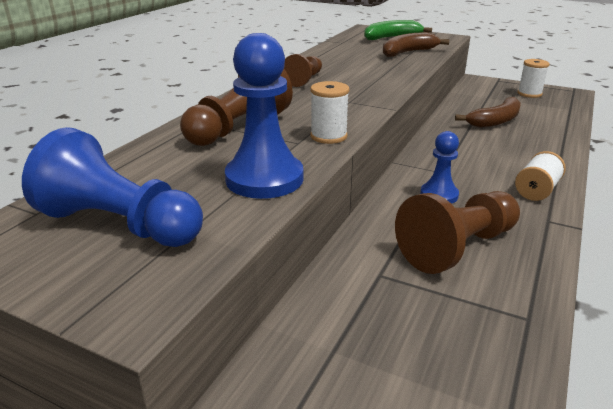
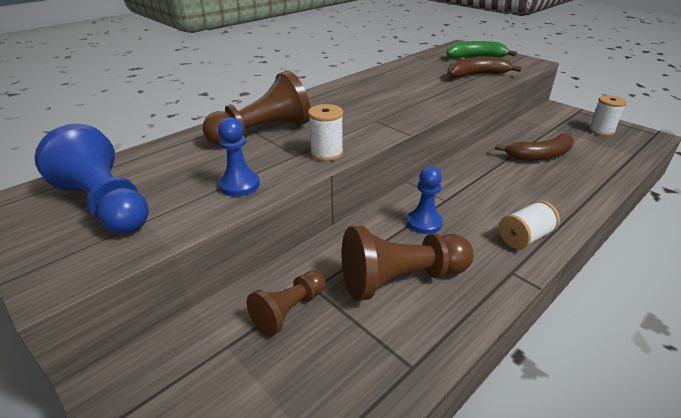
camera: 20 degrees right, 5 degrees up
(264, 179) = (239, 185): blue pawn -> blue pawn, size x0.59
(304, 80) = (356, 93): brown pawn -> brown pawn (289, 310)

